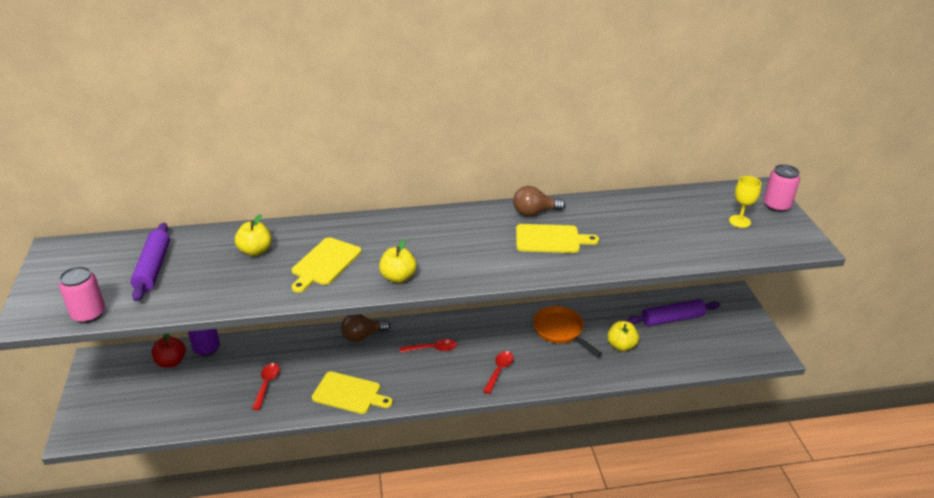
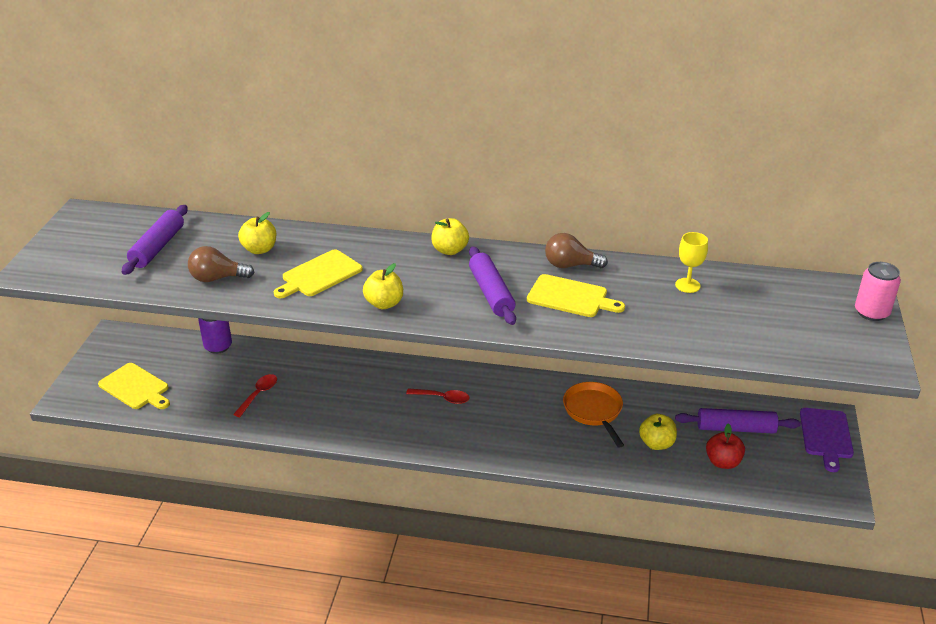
camera: 20 degrees right, 0 degrees up
(89, 314) = (81, 278): pink can -> none
(171, 362) = (179, 351): red apple -> red apple (723, 462)
(349, 394) = (334, 423): yellow cutting board -> yellow cutting board (135, 387)
(362, 336) = (376, 368): brown light bulb -> brown light bulb (217, 278)
(428, 219) = (450, 250): none -> yellow apple
(484, 249) = (491, 293): none -> purple rolling pin
(499, 371) = (502, 437): red spoon -> none
(738, 309) = (826, 436): none -> purple cutting board
(739, 221) = (810, 321): yellow goblet -> yellow goblet (687, 285)

